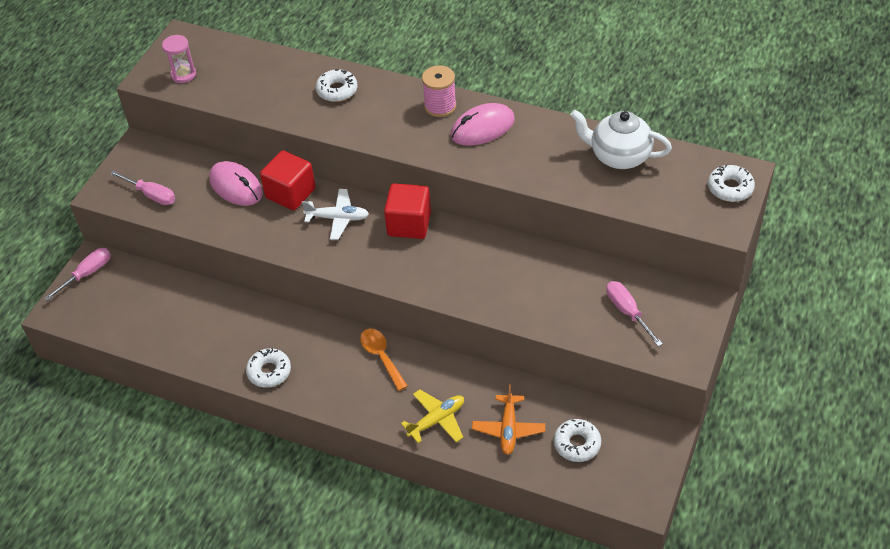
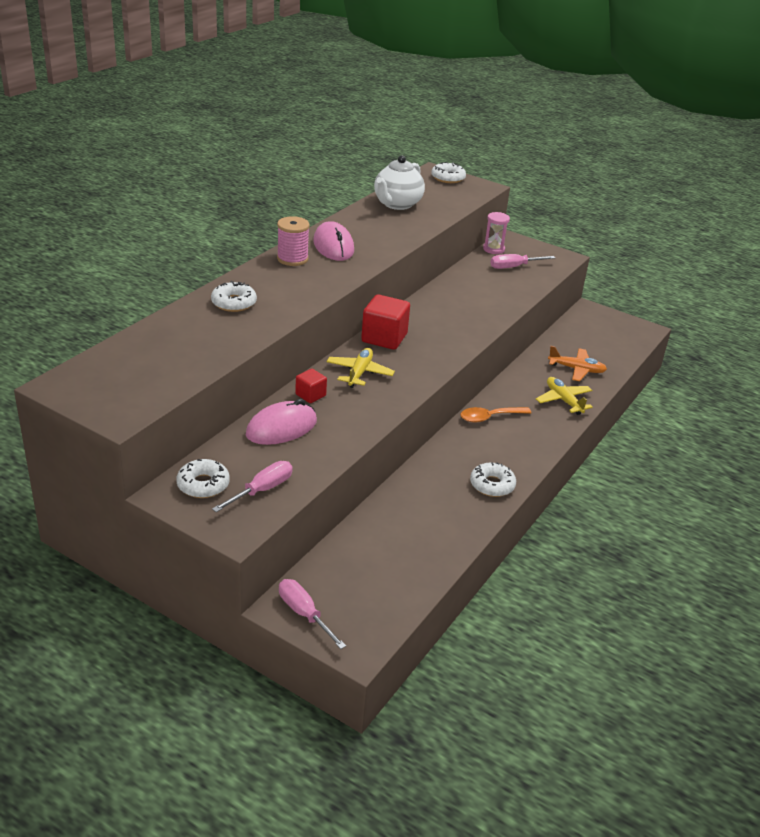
camera: 85 degrees left, 15 degrees down
(183, 74) = (134, 390): pink hourglass -> pink hourglass (493, 249)
(290, 193) = (310, 395): red cube -> red cube, size x0.55
(338, 218) = (359, 373): white plane -> yellow plane
(577, 444) = (594, 344): white donut -> white donut (203, 484)

